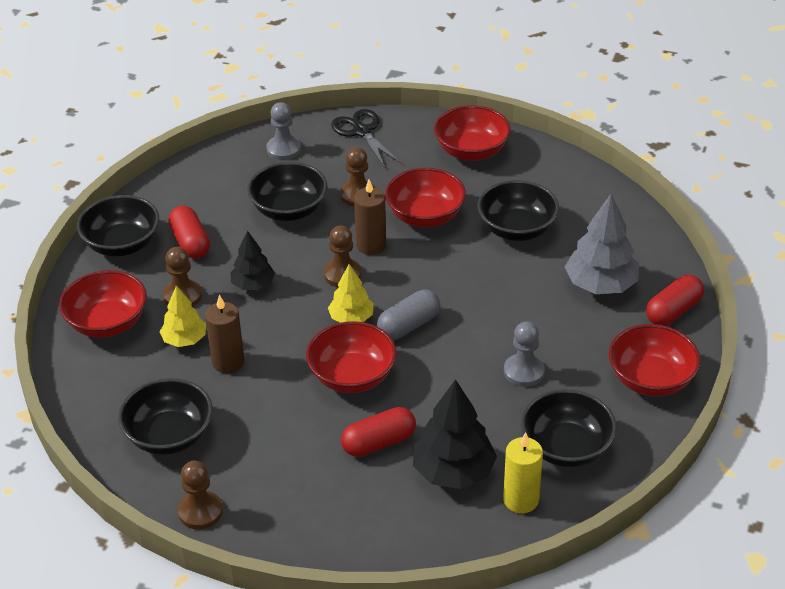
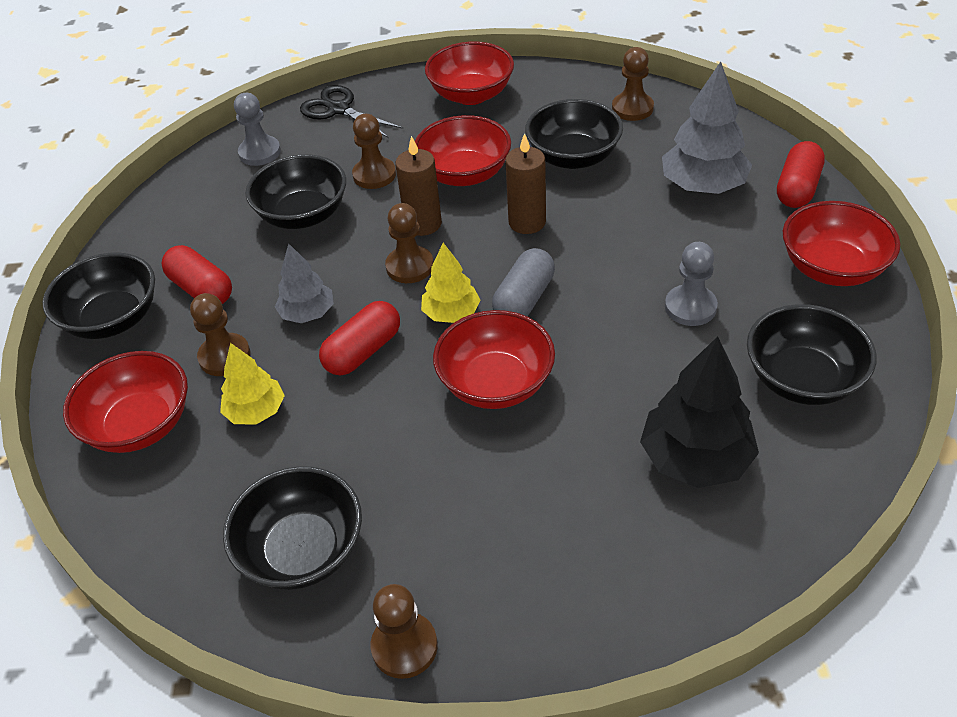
camera: 20 degrees left, 5 degrees up
(228, 362) = (328, 420): brown candle -> brown candle (527, 222)
(253, 285) = (308, 313): black tree -> grey tree
(379, 443) = (581, 456): red capsule -> red capsule (363, 351)
(520, 500) = (799, 464): yellow candle -> none
(591, 203) = (632, 108): none -> brown pawn

